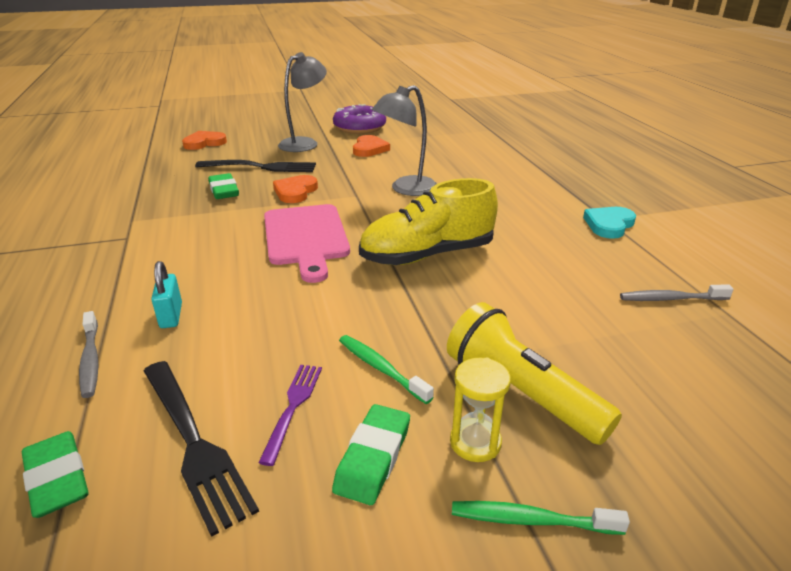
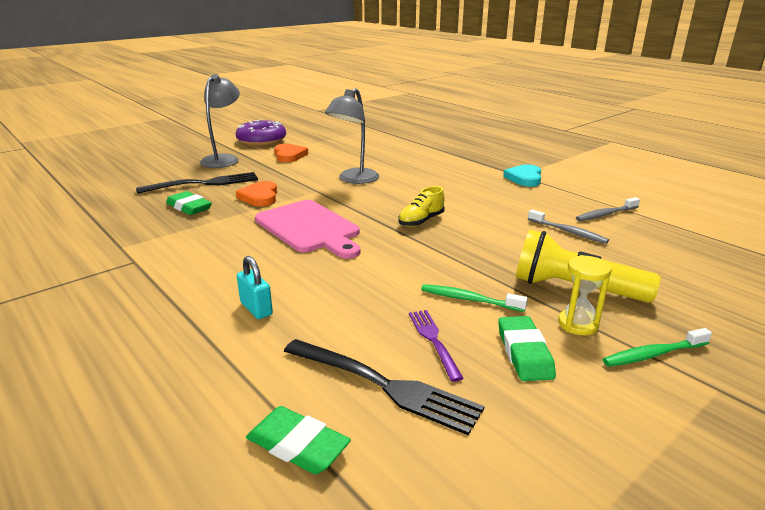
camera: 25 degrees left, 5 degrees down
(90, 360) = (219, 358): grey toothbrush -> grey toothbrush (568, 232)
(204, 143) = (120, 173): orange heart -> none
(427, 255) = (421, 221): yellow shoe -> yellow shoe, size x0.51

